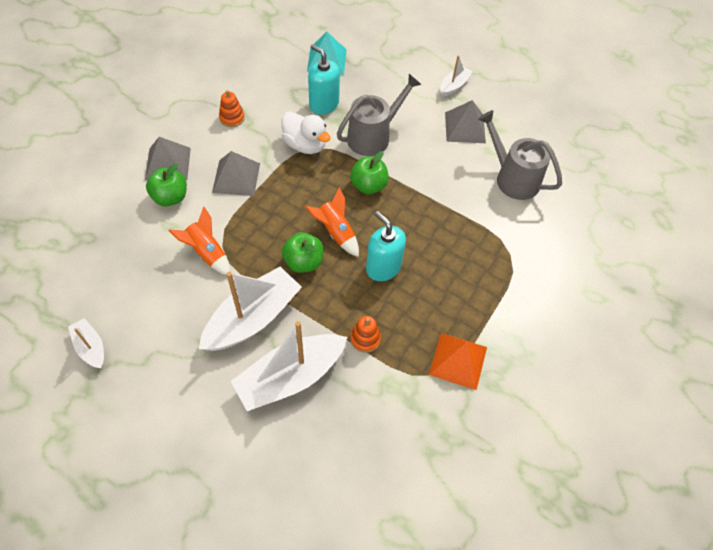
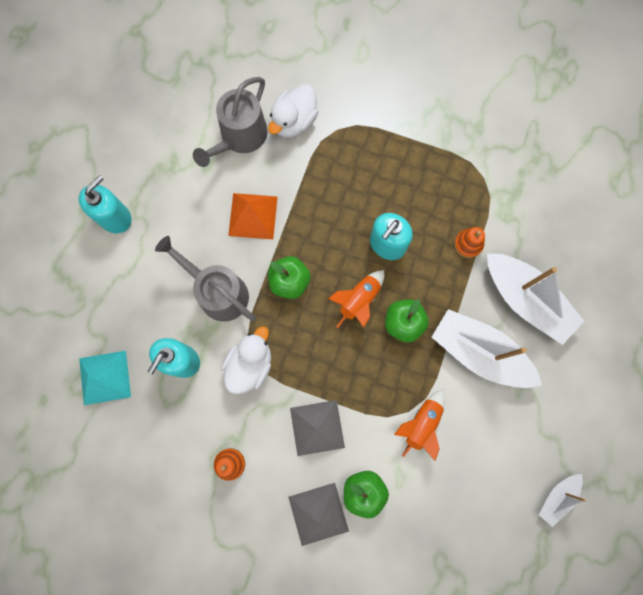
camera: 100 degrees left, 20 degrees up
(454, 86) = (115, 217): white boat -> turquoise soap dispenser
(458, 361) = (464, 160): orange pyramid -> orange pyramid (253, 216)
(465, 127) = (179, 195): grey pyramid -> none
(523, 221) = (294, 121): none -> white duck

